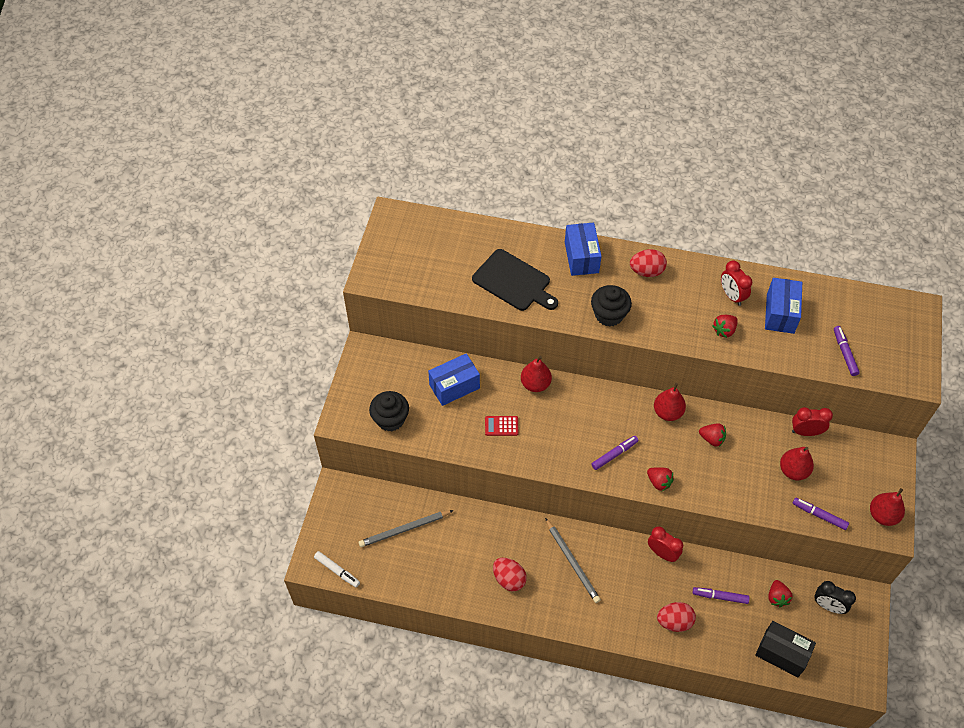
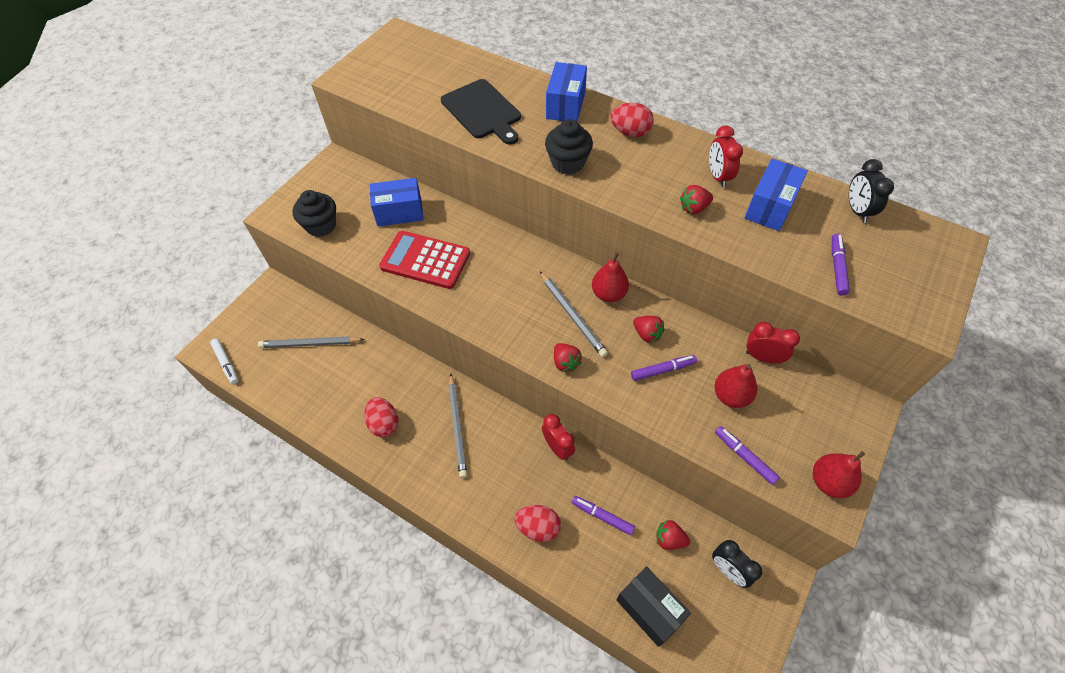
camera: 20 degrees right, 0 degrees up
(501, 426) = (425, 260): red calculator -> red calculator, size x2.16
(535, 384) = (481, 231): red pear -> none
(614, 454) = (529, 320): purple marker -> purple marker (663, 370)
(647, 440) = (572, 315): none -> grey pencil
(777, 597) = (669, 539): red strawberry -> red strawberry turned 90 degrees clockwise
(844, 299) = (857, 211): none -> black clock

